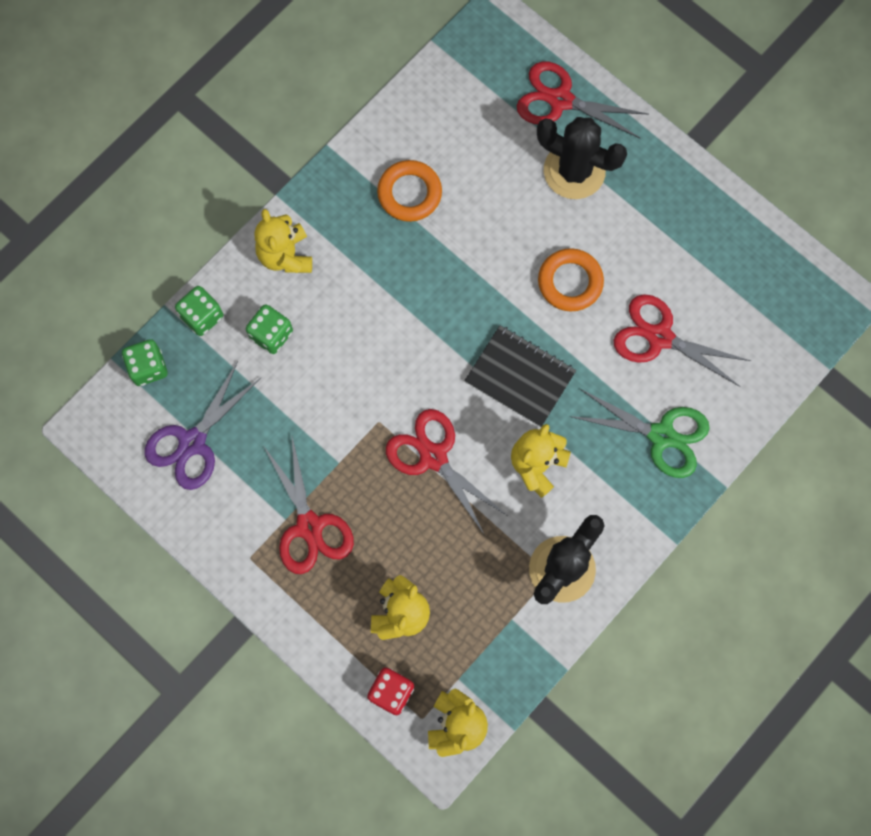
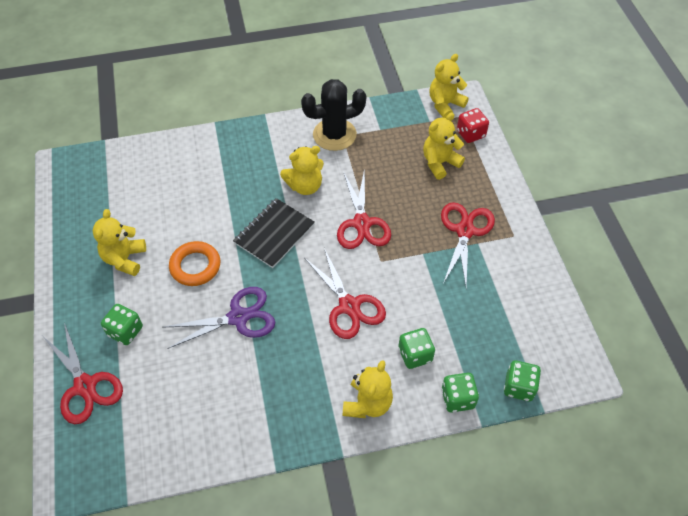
camera: 145 degrees left, 20 degrees down
(192, 442) = (513, 320): purple scissors -> purple scissors (238, 317)
(409, 193) = (246, 390): orange ring -> none
(520, 377) = (274, 234): black notebook -> black notebook turned 60 degrees clockwise
(574, 171) = (125, 331): black cactus -> green dice
(650, 240) = (125, 259): none -> yellow teddy bear
(659, 337) = (175, 206): red scissors -> red scissors (349, 306)
(661, 435) = (223, 161): green scissors -> none

